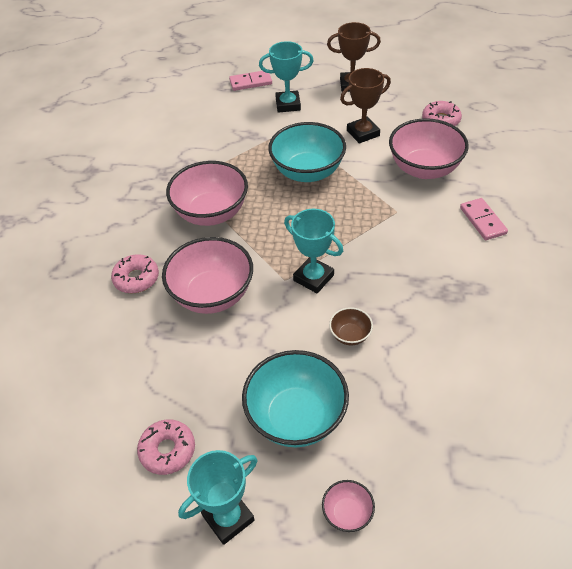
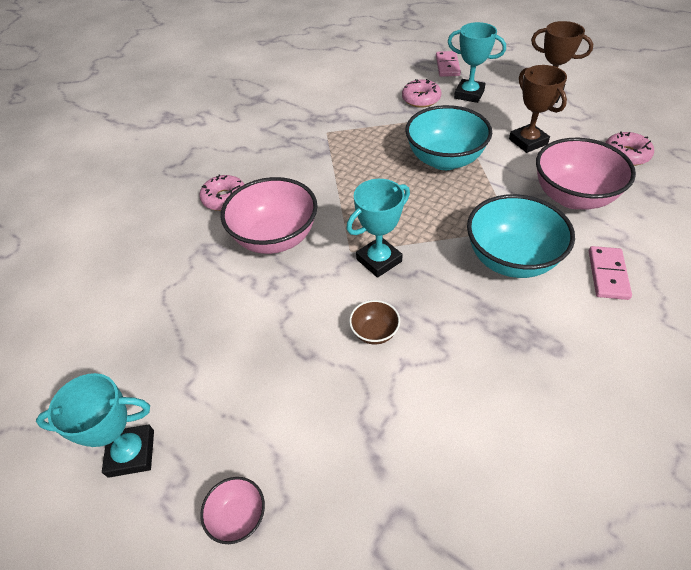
camera: 30 degrees right, 0 degrees up
(167, 450) = (133, 360): pink donut -> pink donut (421, 99)
(211, 213) = (328, 166): pink bowl -> none
(250, 82) = (447, 66): pink domino -> pink domino turned 75 degrees clockwise
(296, 417) = (263, 388): turquoise bowl -> turquoise bowl (511, 259)
(313, 278) = (379, 260): turquoise trophy -> turquoise trophy turned 75 degrees clockwise
(363, 133) = (528, 142): brown trophy -> brown trophy turned 60 degrees clockwise

